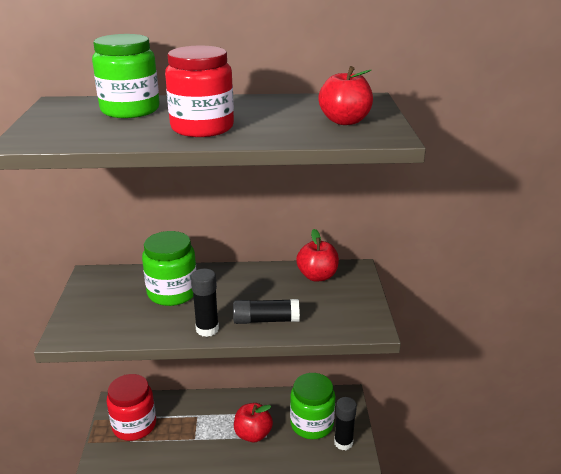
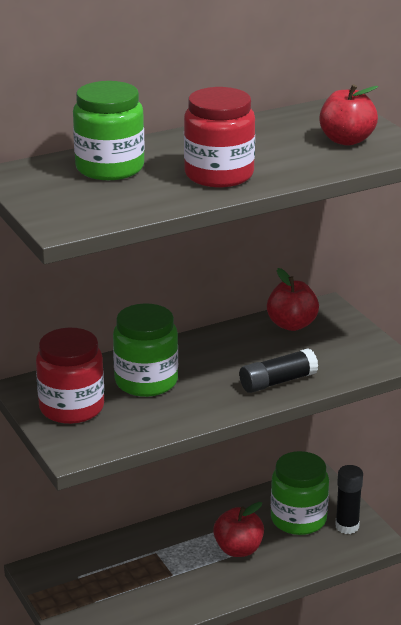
camera: 25 degrees left, 0 degrees up
(134, 425) = (85, 584): red jar -> red jar (71, 407)
(207, 329) = (224, 406): black glue stick -> none

